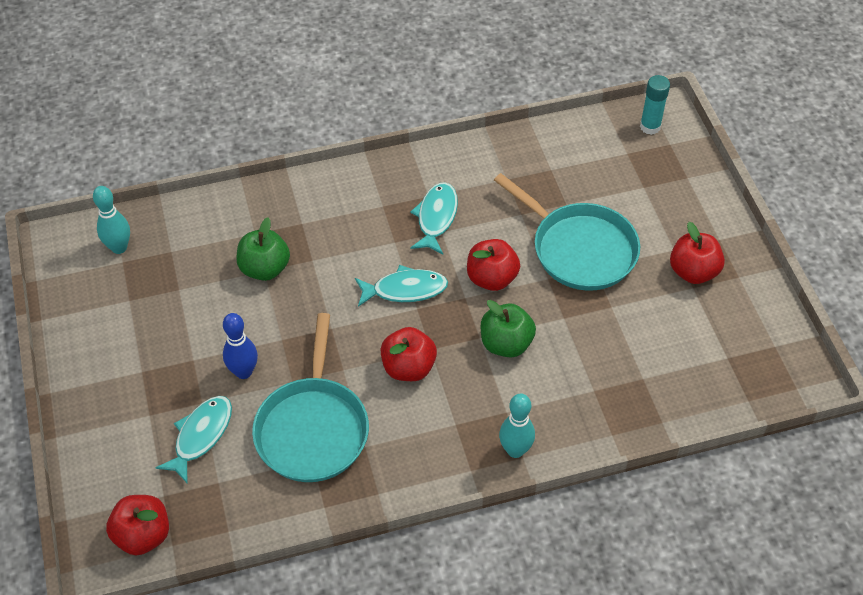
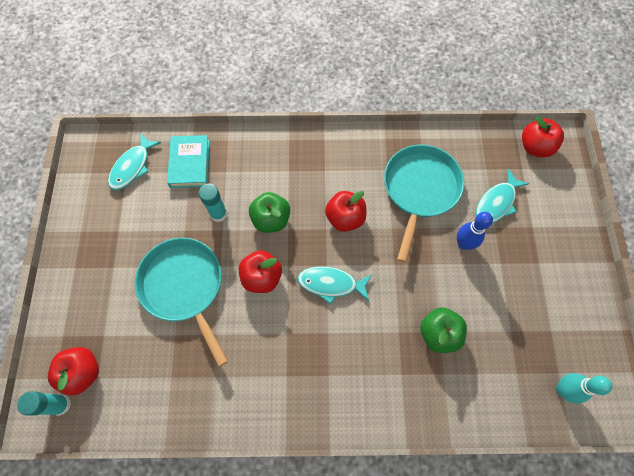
camera: 165 degrees left, 15 degrees up
(436, 217) = (287, 349): turquoise fish -> turquoise fish (132, 167)
(515, 450) = (292, 145): turquoise bowling pin -> none
(577, 335) = (218, 214): none -> turquoise glue stick
(648, 389) = (190, 163): none -> turquoise book
(693, 272) = (110, 244): red apple -> red apple (82, 372)

